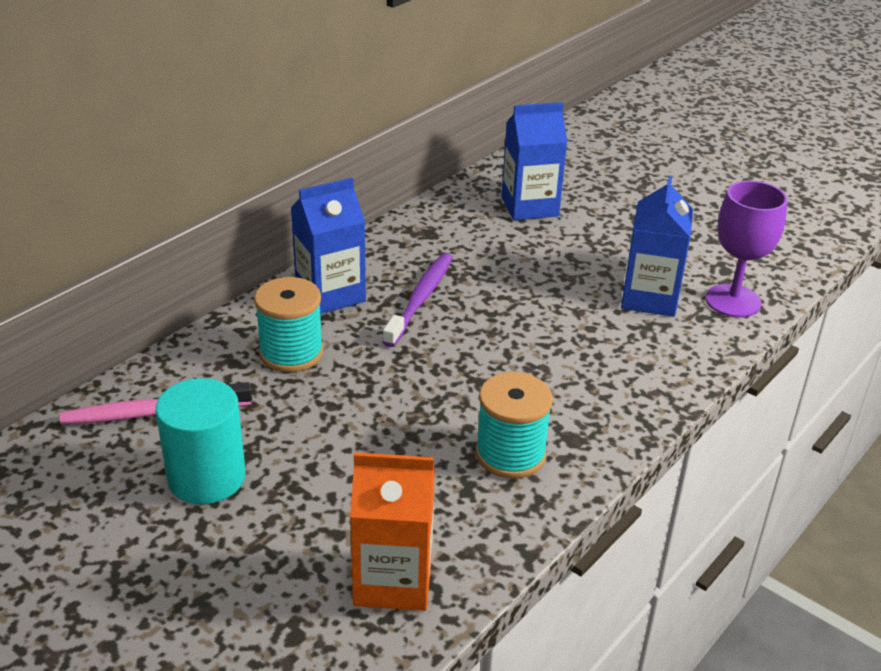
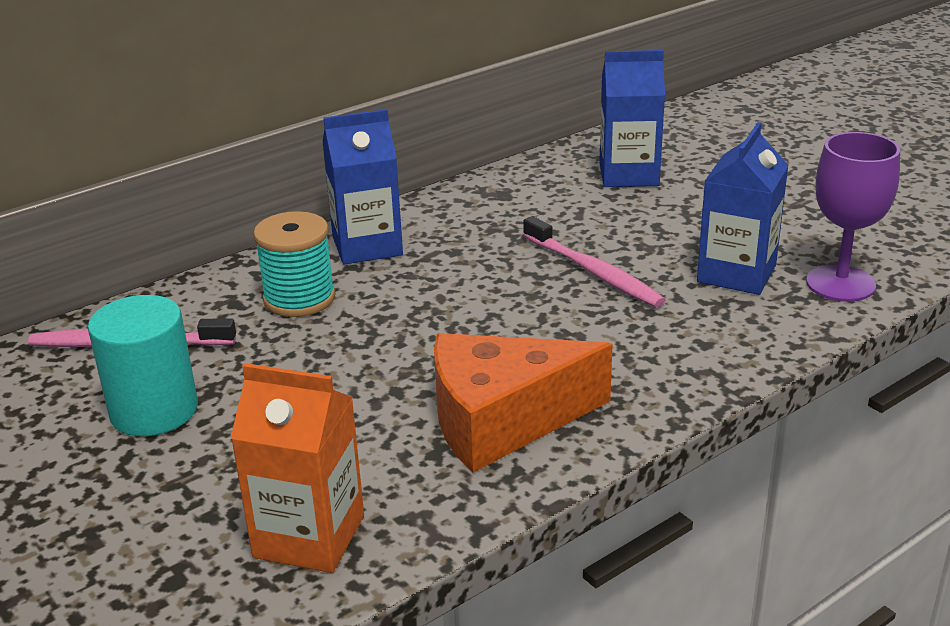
camera: 15 degrees right, 5 degrees down
(420, 299) = (465, 257): purple toothbrush -> none
(510, 454) = (502, 420): turquoise spool -> orange cheese
(534, 305) = (593, 272): none -> pink toothbrush

